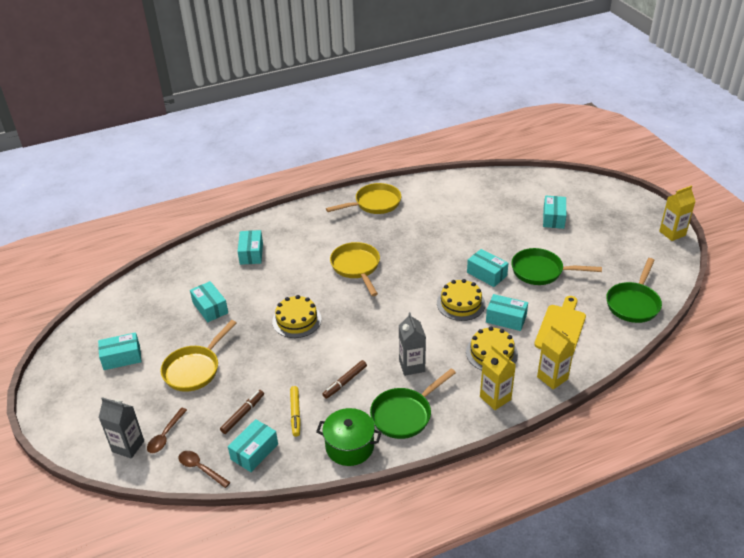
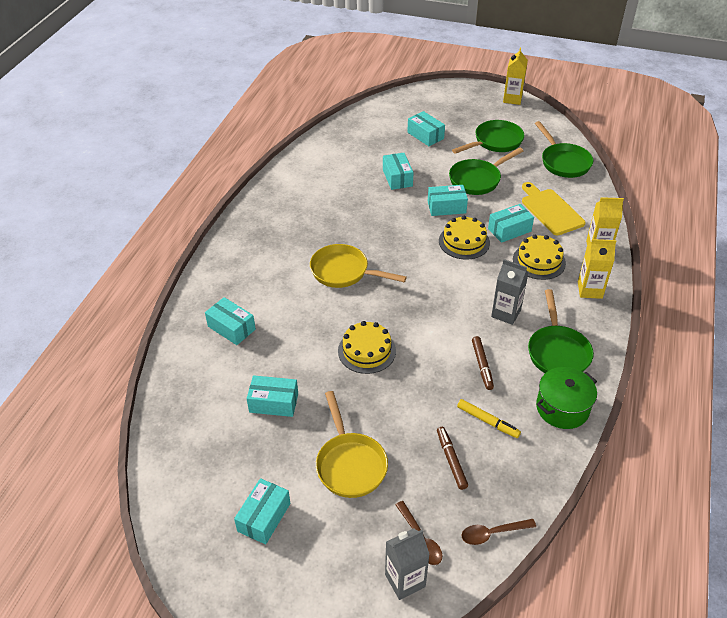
camera: 50 degrees left, 5 degrees up
(254, 452) = (508, 479): turquoise box -> turquoise box (397, 178)
(374, 204) = (273, 211): yellow pan -> none
(601, 255) = (495, 142): none -> green pan

